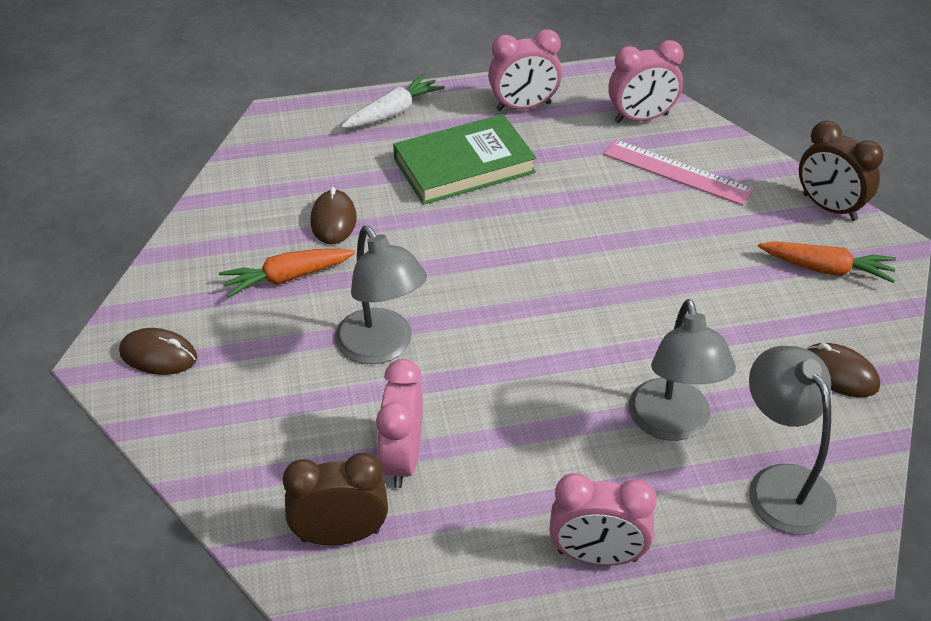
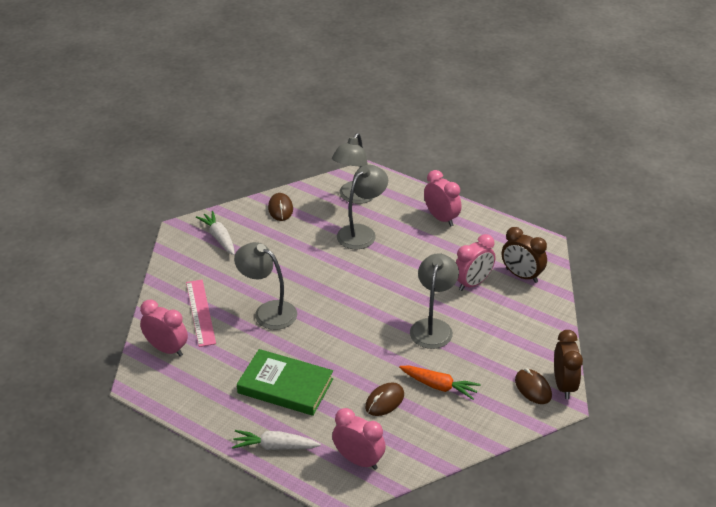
camera: 135 degrees left, 5 degrees down
(523, 107) = (207, 398): pink clock -> pink clock (358, 460)
(608, 224) = (268, 311): none -> grey lamp
(826, 269) = (219, 238): orange carrot -> white carrot
(829, 207) = (172, 256): brown clock -> brown clock (564, 385)

